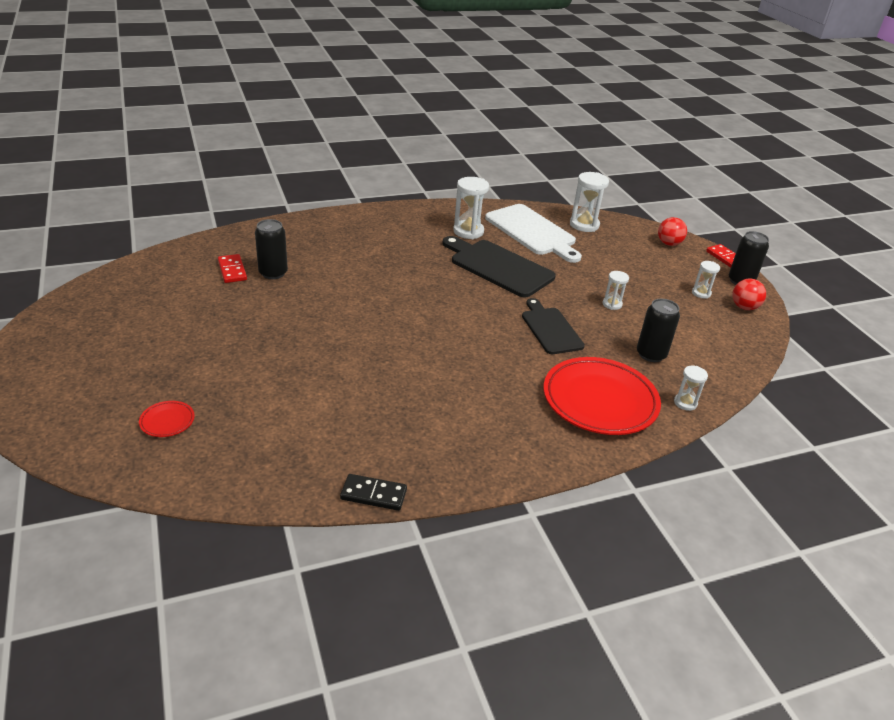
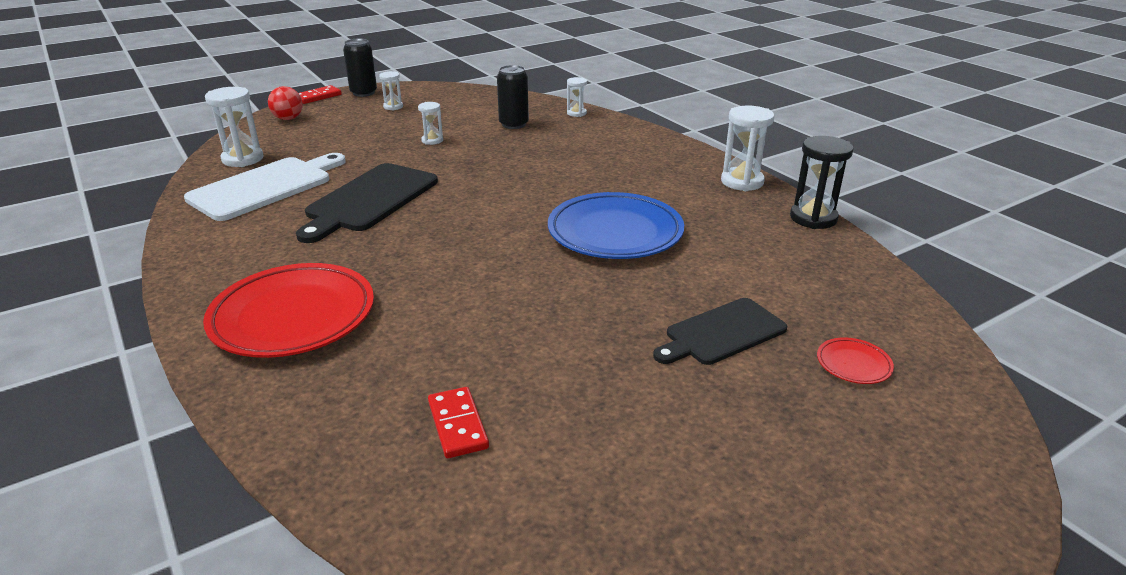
camera: 100 degrees left, 5 degrees down
(232, 270) = (457, 425): red domino -> red domino turned 75 degrees counterclockwise
(273, 273) = (449, 375): black can -> none
(373, 494) = (813, 218): black domino -> black hourglass
(401, 364) = (615, 232): none -> blue plate
(468, 231) = (269, 228): white hourglass -> white hourglass (742, 182)
(550, 329) = (496, 165): black cutting board -> black cutting board (722, 333)
(599, 400) = (599, 141): red plate -> red plate (293, 317)
(744, 307) = (412, 93): red ball -> none

